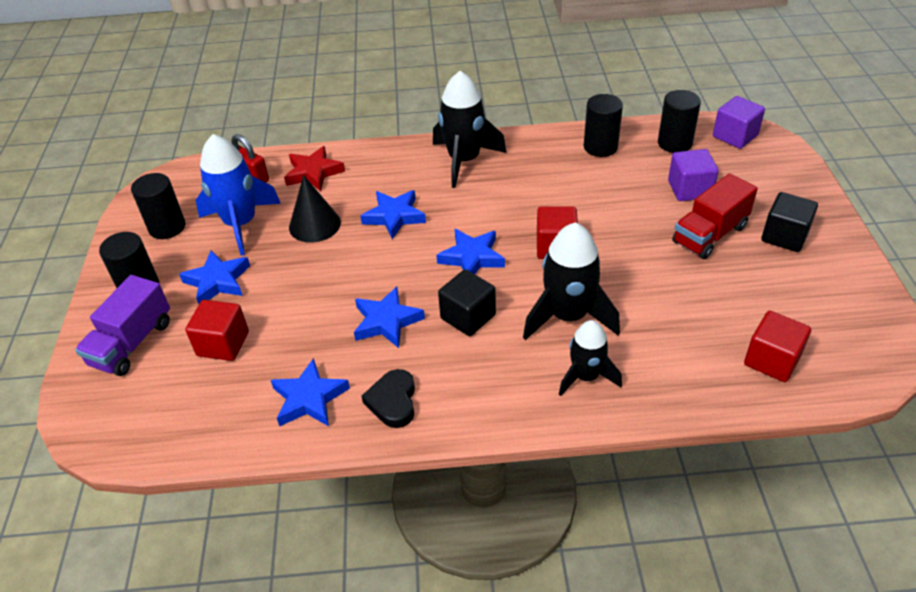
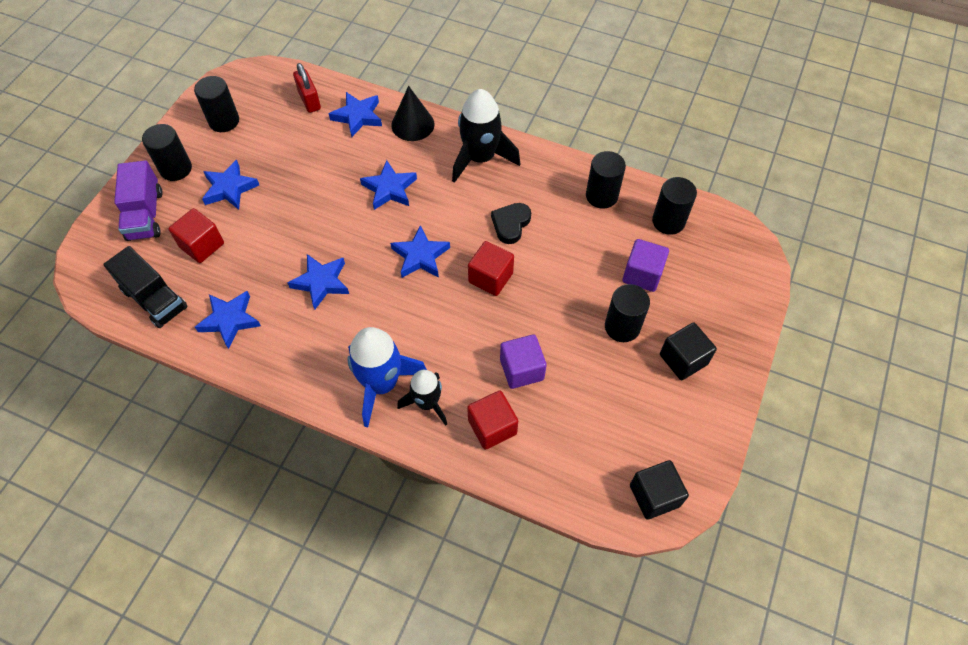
camera: 25 degrees right, 15 degrees up
(132, 343) = (145, 215): purple truck -> purple truck turned 60 degrees counterclockwise
(202, 417) = (154, 299): none -> black truck
(241, 224) = (276, 142): blue rocket -> blue rocket (382, 384)
(314, 172) = (358, 116): red star -> blue star
(314, 225) = (327, 168): black cone -> black cone (412, 124)
(393, 401) = (282, 352): black heart -> black heart (510, 224)
(468, 316) = (380, 308): black cube -> black cube (654, 495)
(568, 316) = (453, 345): black rocket -> none
(709, 234) = (622, 327): red truck -> black cylinder
(735, 136) = (728, 238): purple cube -> purple cube (521, 369)
(771, 360) = (575, 463): red cube -> red cube (492, 427)

